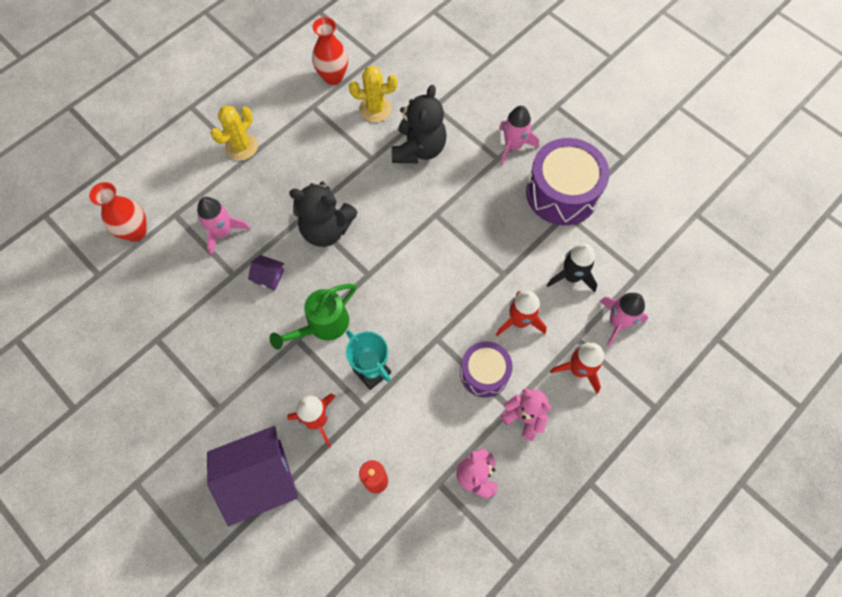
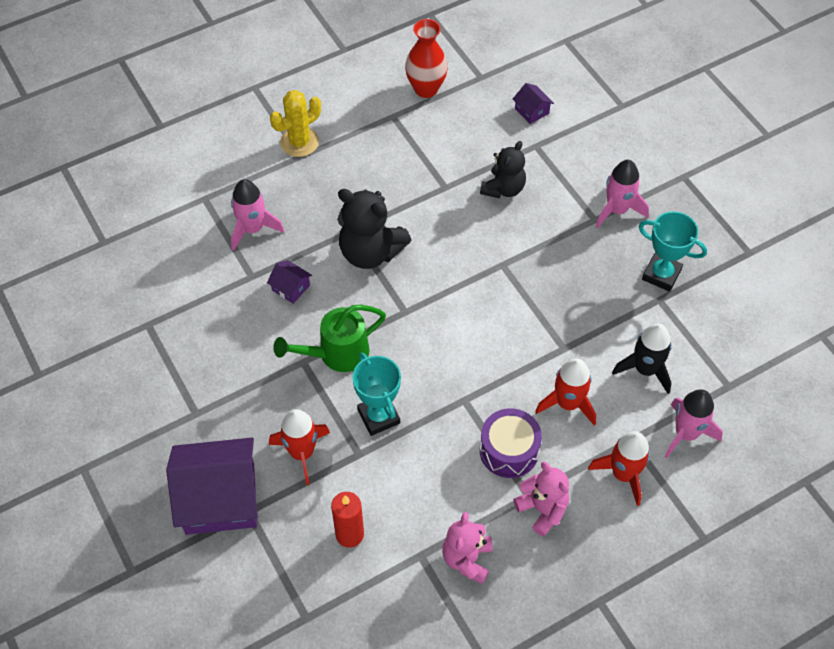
camera: 15 degrees right, 10 degrees down
(135, 232) = (156, 207): red vase -> none
(375, 109) = (465, 134): yellow cactus -> none
(419, 149) = (503, 188): black teddy bear -> black teddy bear, size x0.65
(423, 77) = (532, 111): none -> purple house
(562, 193) = (661, 274): purple drum -> turquoise trophy

